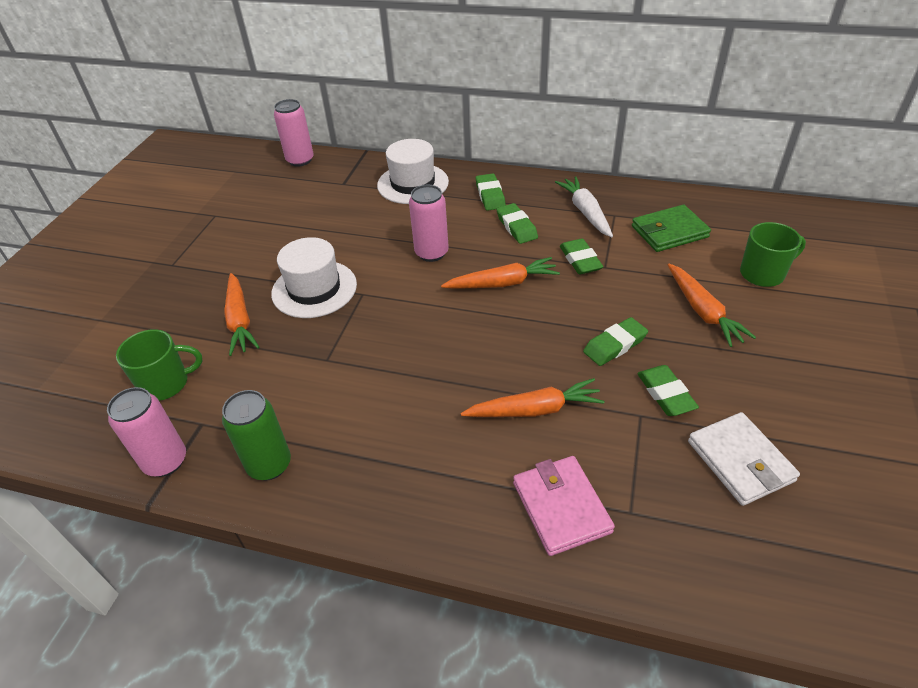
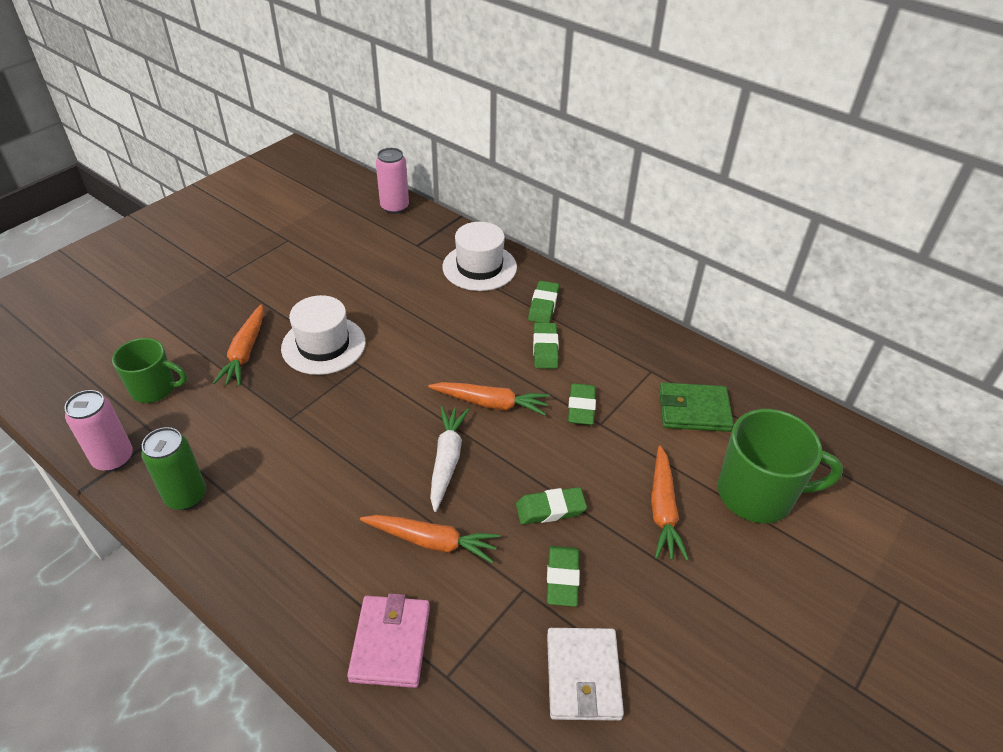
camera: 20 degrees right, 0 degrees up
(431, 253) = (448, 347): pink can -> none
(585, 212) = (624, 358): white carrot -> white carrot (447, 461)
(763, 274) = (757, 494): green mug -> green mug, size x1.57

